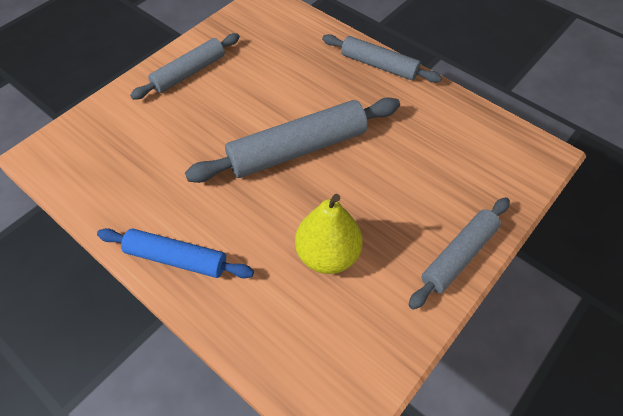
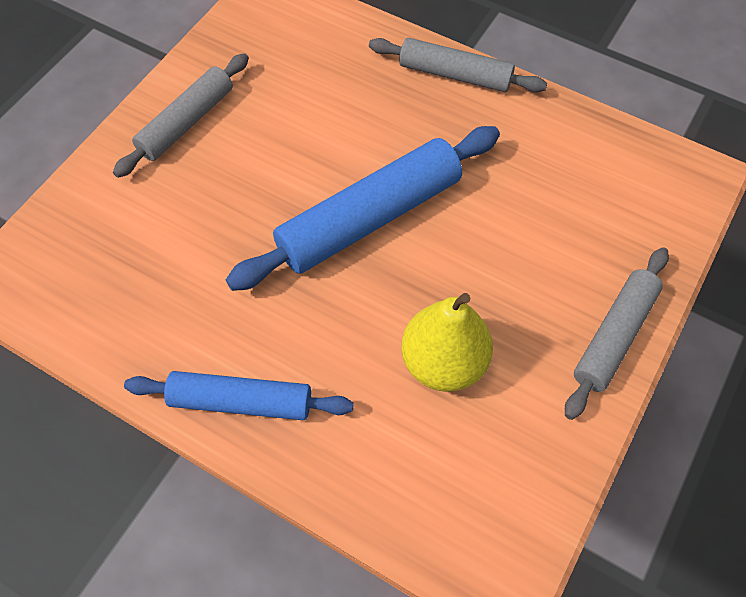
camera: 10 degrees left, 5 degrees up
(297, 149) = (369, 218): grey rolling pin -> blue rolling pin

